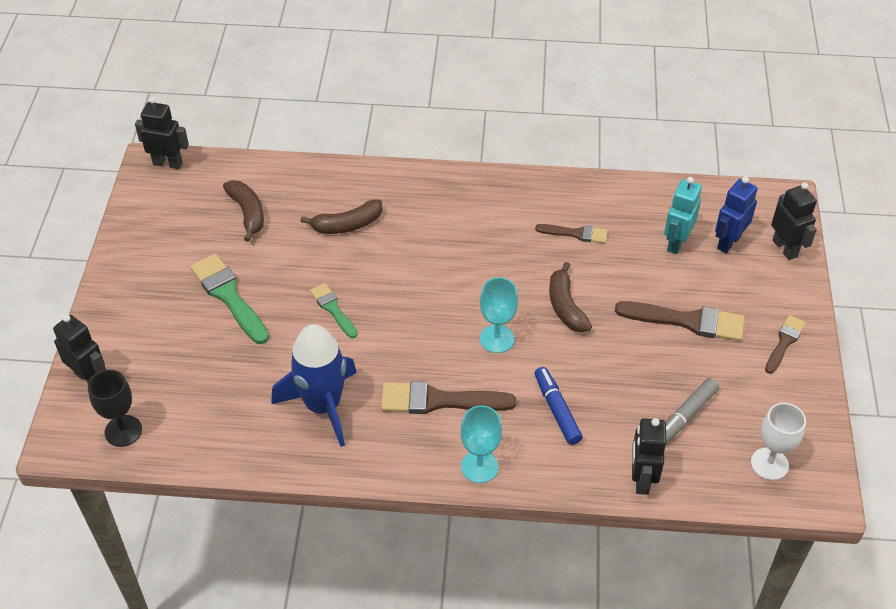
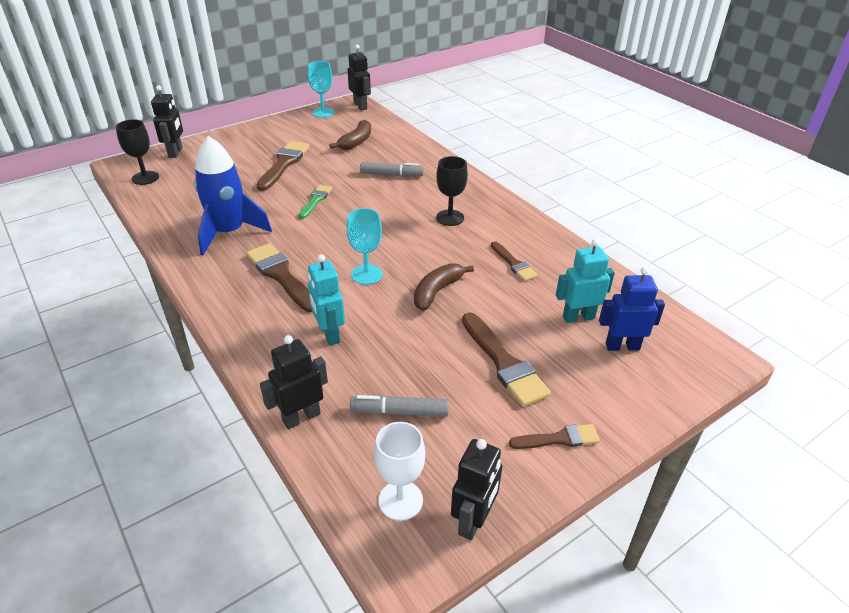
camera: 50 degrees right, 10 degrees down
(228, 296) = (284, 164): green brush -> brown brush
(347, 225) = (391, 175): brown banana -> grey marker
(467, 230) = (450, 218): none -> black goblet
(479, 466) = (236, 321): turquoise goblet -> turquoise goblet (323, 112)
(557, 410) = (329, 334): blue marker -> turquoise robot
(785, 248) = (668, 385): black robot -> black robot (473, 521)

